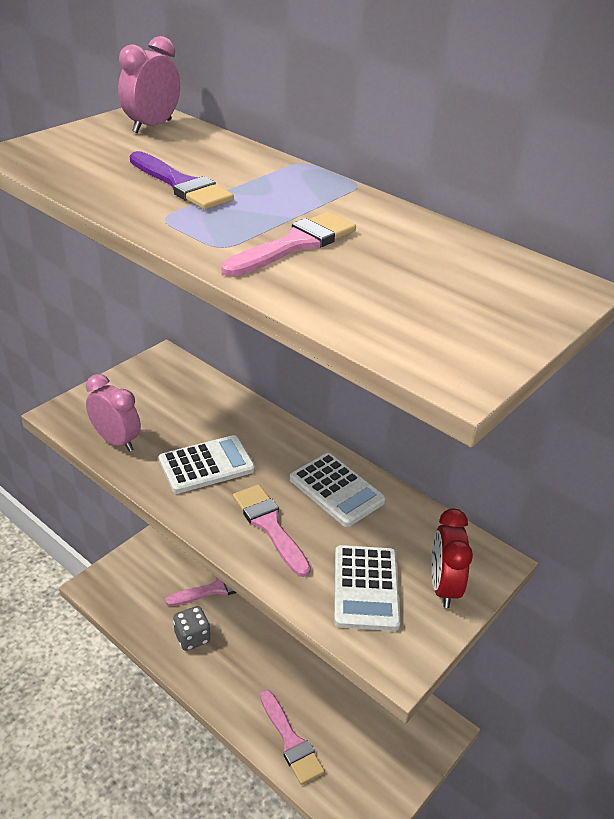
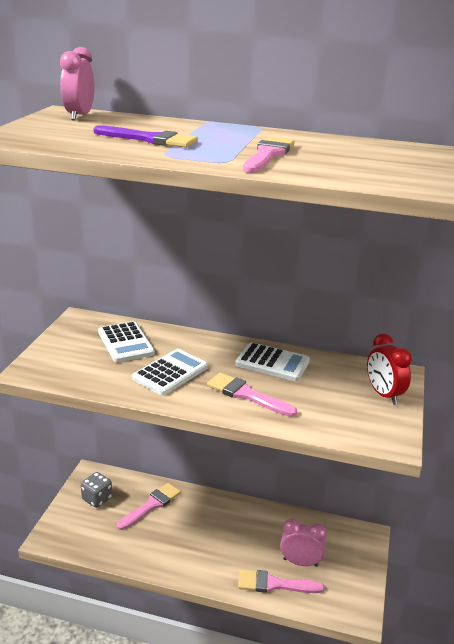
camera: 25 degrees left, 10 degrees down
(116, 441) = (88, 376): pink clock -> pink clock (300, 562)
(192, 637) = (155, 544): grey dice -> grey dice (97, 499)
(291, 741) = (274, 584): pink brush -> pink brush turned 150 degrees clockwise
(366, 588) = (339, 410): white calculator -> white calculator (125, 343)

